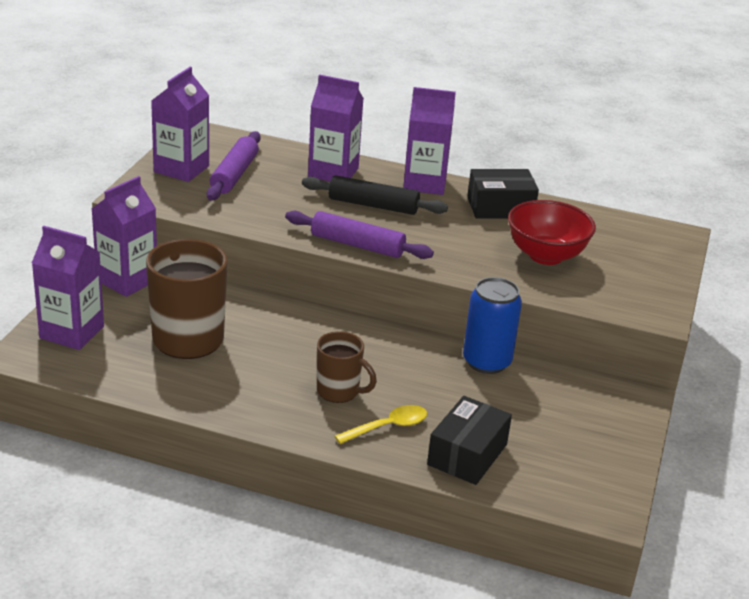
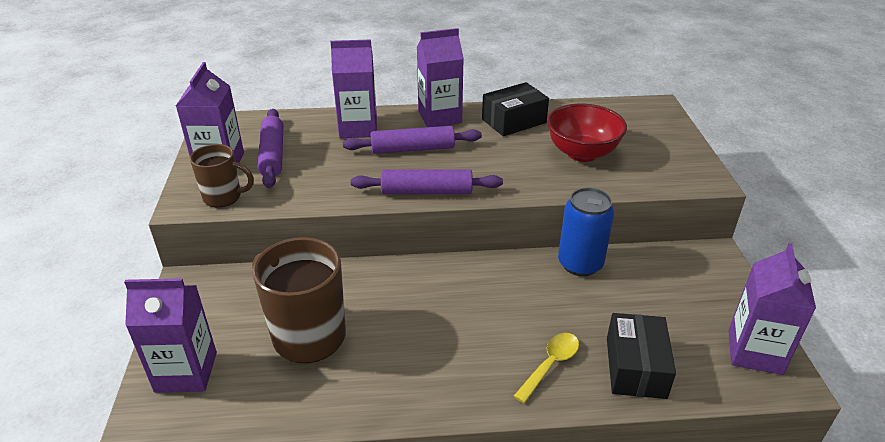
camera: 20 degrees left, 5 degrees up
(127, 280) = (213, 290): purple carton -> purple carton (754, 352)
(339, 391) = (483, 342): brown mug -> brown mug (224, 197)
(373, 205) = (413, 149): black rolling pin -> purple rolling pin

